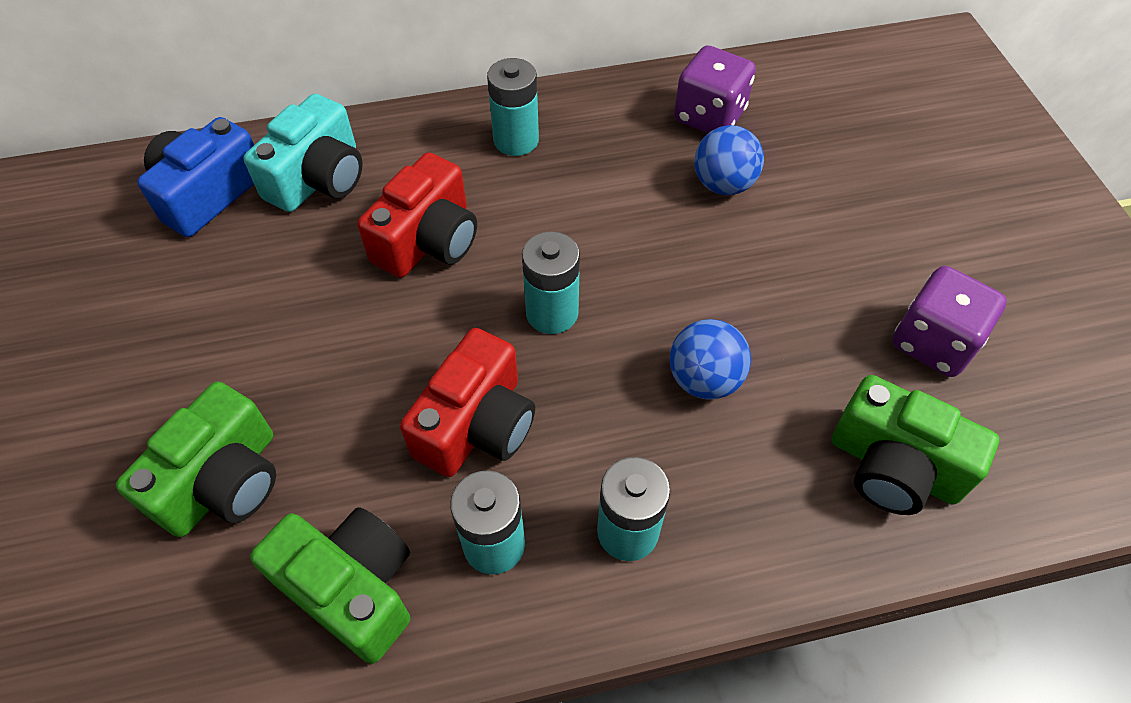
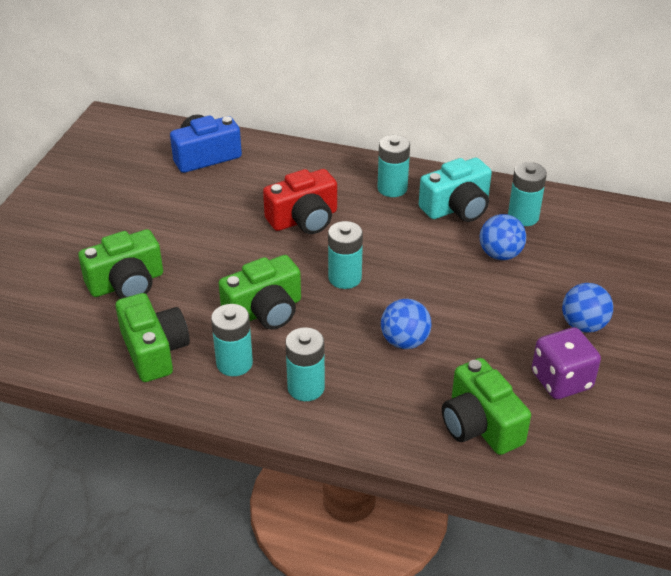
camera: 30 degrees right, 15 degrees down
(318, 178) = (267, 169): turquoise camera -> turquoise camera (457, 207)
(476, 425) = (265, 311): red camera -> green camera
(709, 116) = (523, 217): purple dice -> turquoise battery
(895, 245) = (583, 325): none -> blue ball

